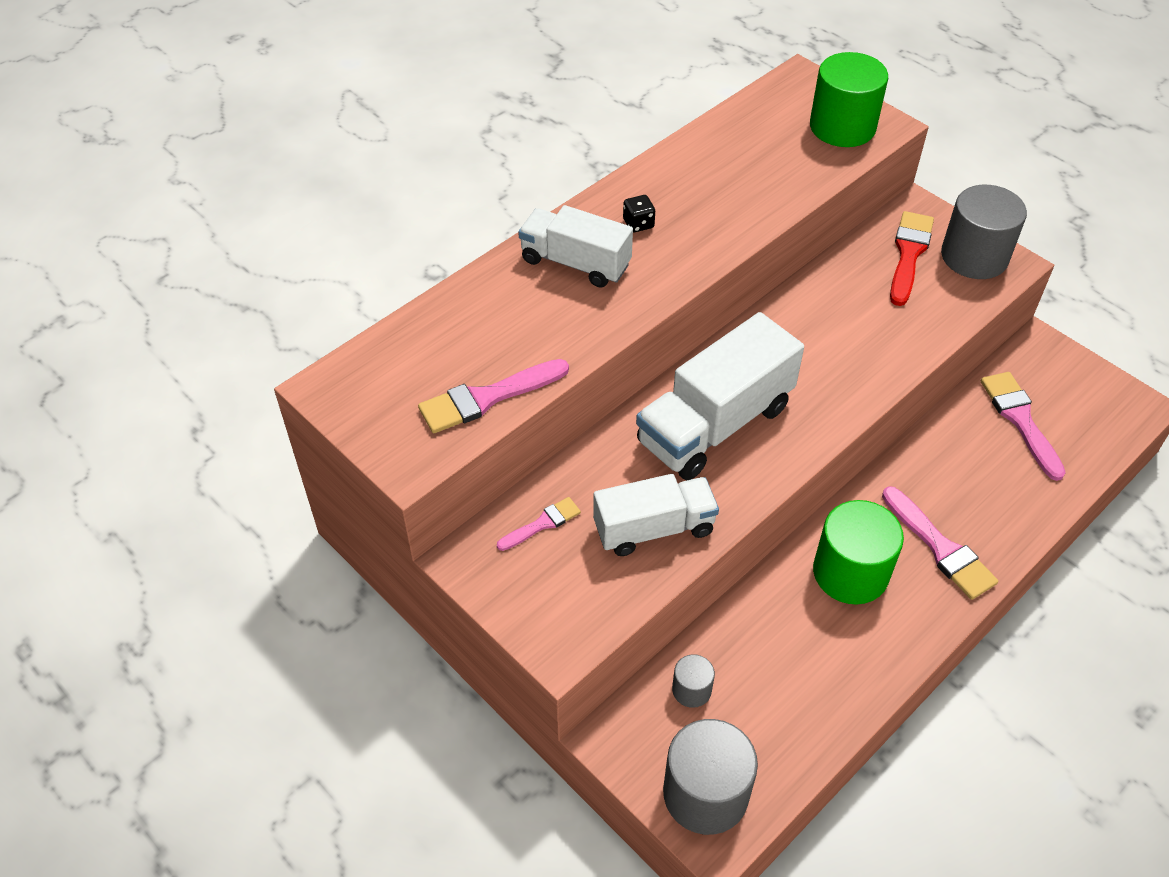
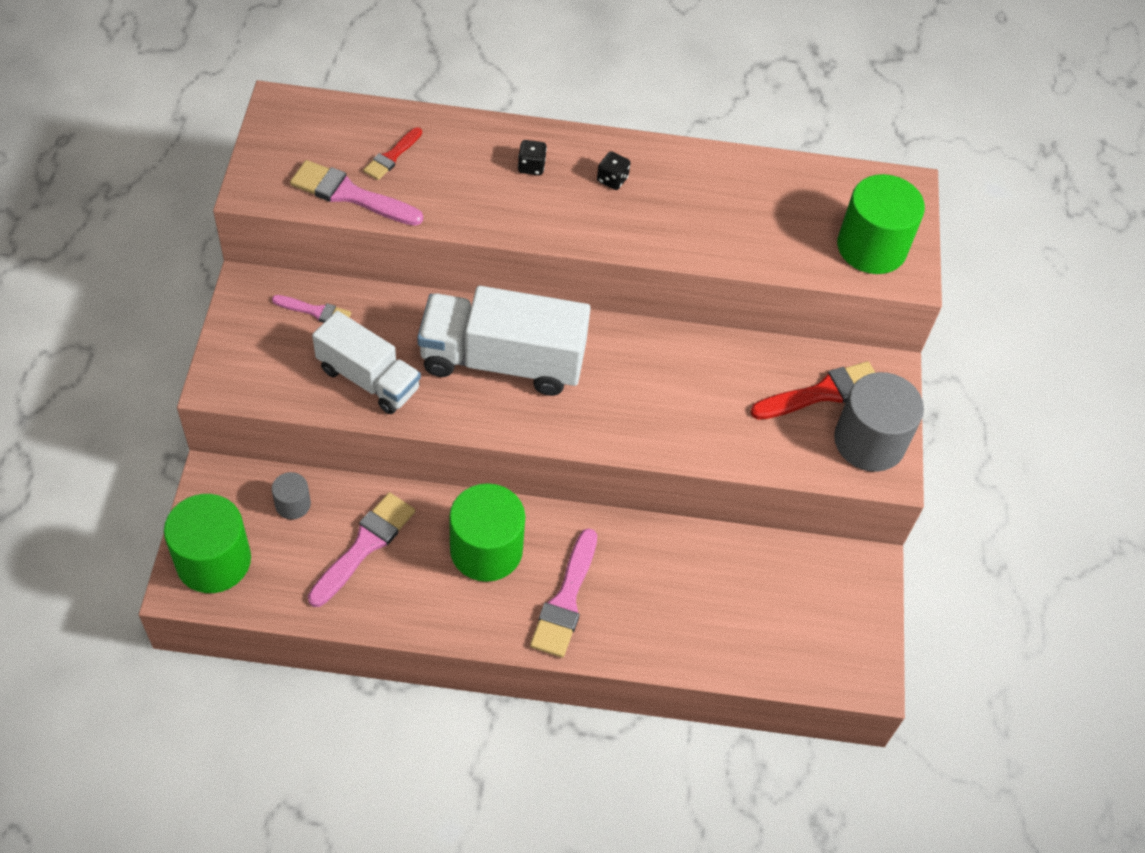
camera: 45 degrees right, 5 degrees up
(471, 345) = (392, 156): none -> red brush
(575, 263) = (531, 166): white truck -> black dice
(705, 793) = (213, 561): grey cylinder -> green cylinder
(1020, 420) = (762, 592): pink brush -> pink brush (364, 545)

